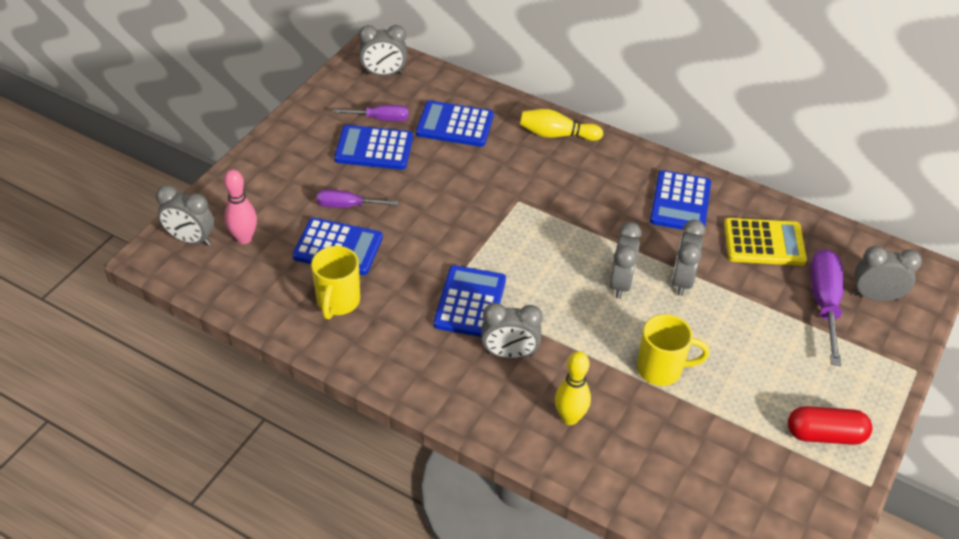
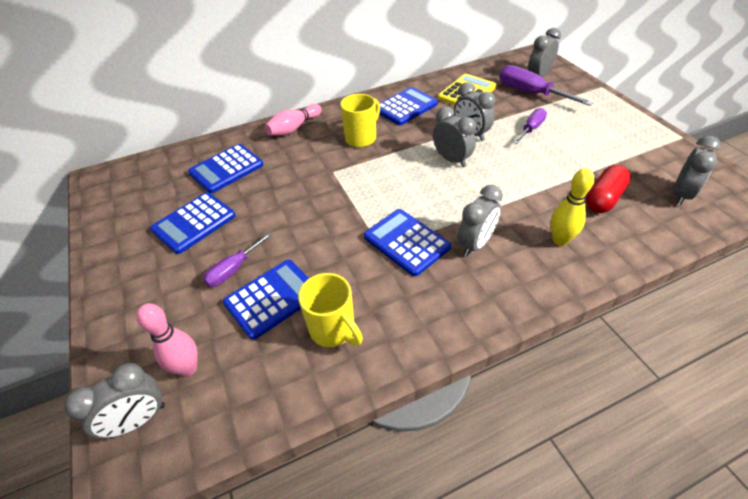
camera: 50 degrees left, 0 degrees up
(381, 119) = (170, 204): purple screwdriver -> purple screwdriver (531, 129)
(384, 74) = (128, 181): grey clock -> grey clock (681, 195)
(556, 135) = (294, 128): yellow bowling pin -> pink bowling pin
(661, 369) = (541, 176): yellow mug -> yellow mug (361, 138)
(680, 202) = (405, 107): blue calculator -> blue calculator turned 90 degrees counterclockwise
(825, 435) = (634, 136): red capsule -> red capsule (603, 198)

